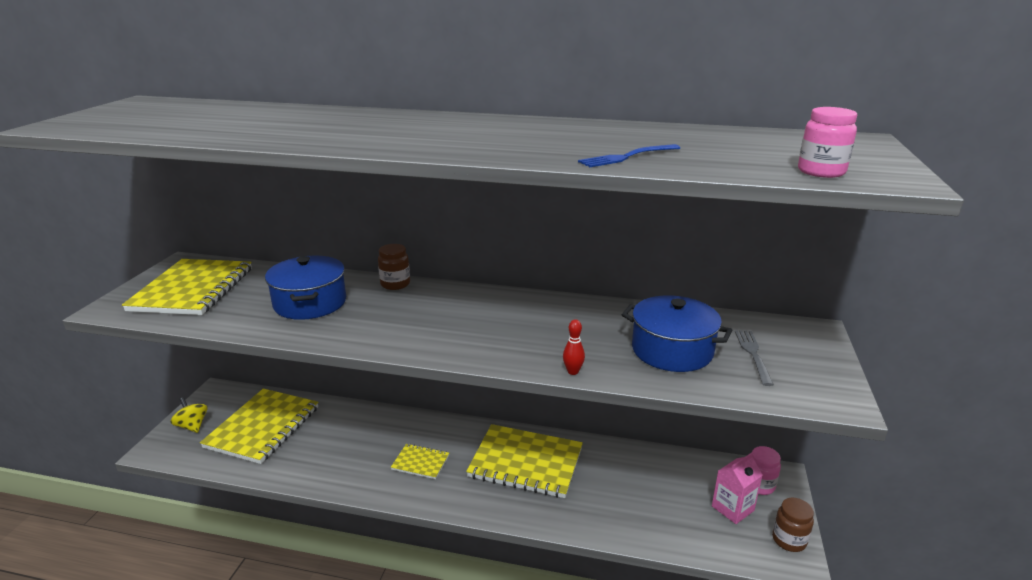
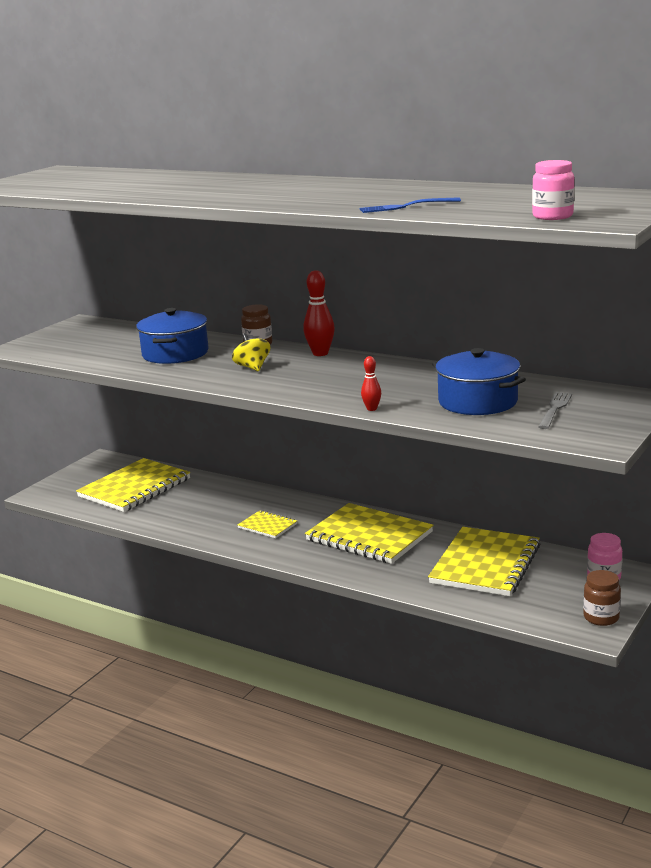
camera: 20 degrees right, 5 degrees down
(192, 426) = (74, 481): yellow spinning top -> yellow spinning top (252, 367)
(193, 289) = (82, 340): yellow notebook -> yellow notebook (485, 564)
(467, 292) = (320, 353): none -> red bowling pin
(732, 508) = (560, 590): pink carton -> none

